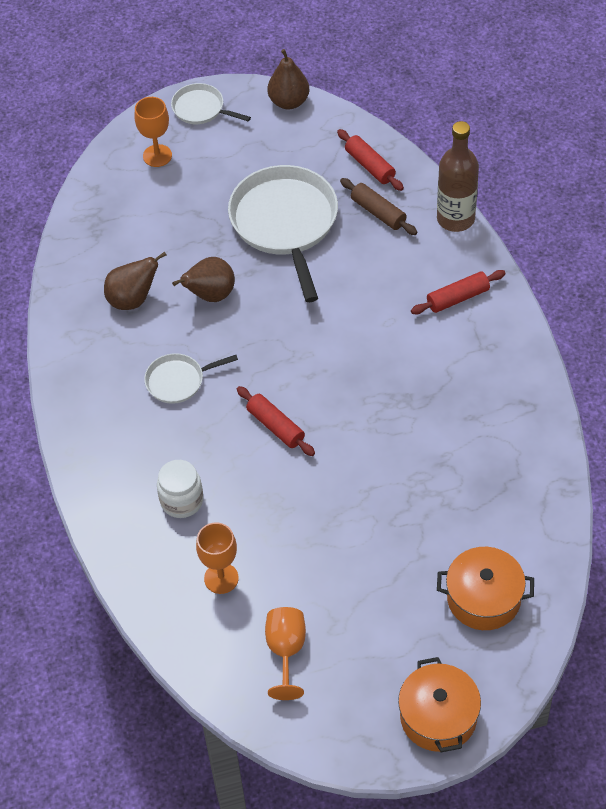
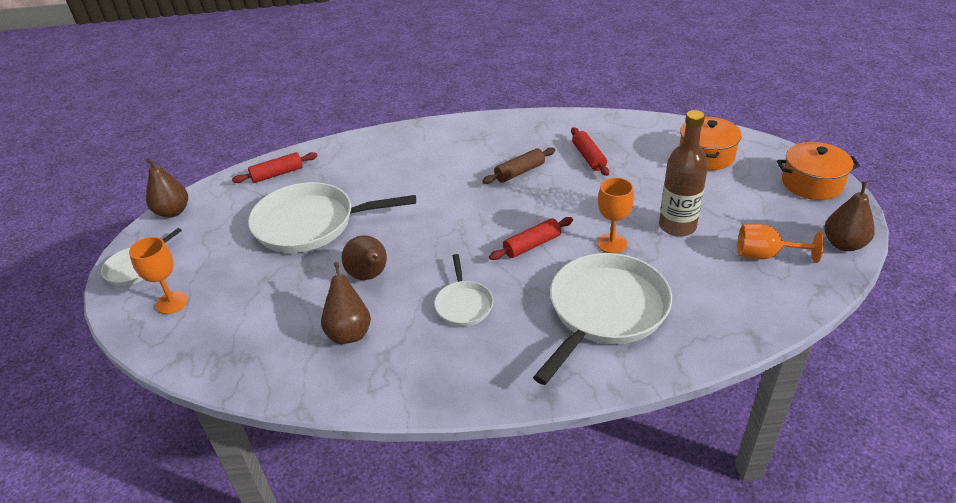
camera: 80 degrees left, 15 degrees down
(182, 501) = (605, 311): white jar -> white pan
(221, 578) = (693, 289): orange goblet -> orange goblet (611, 243)
(316, 735) = (843, 244): none -> brown pear
(378, 212) = (328, 174): brown rolling pin -> brown rolling pin (520, 172)
(455, 218) = (356, 139): brown bottle -> brown bottle (677, 226)
(457, 298) = (432, 144): red rolling pin -> red rolling pin (588, 157)

